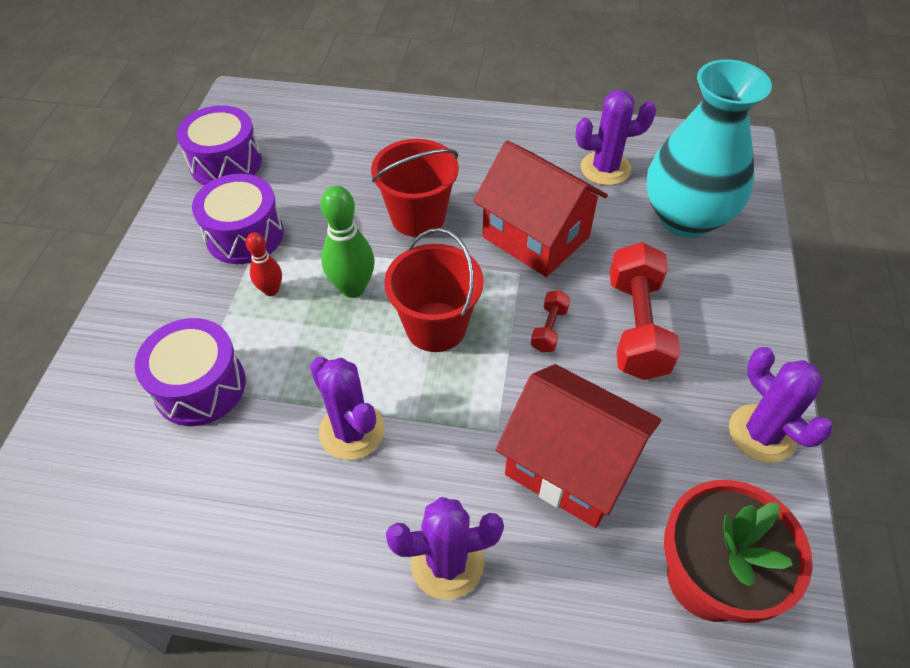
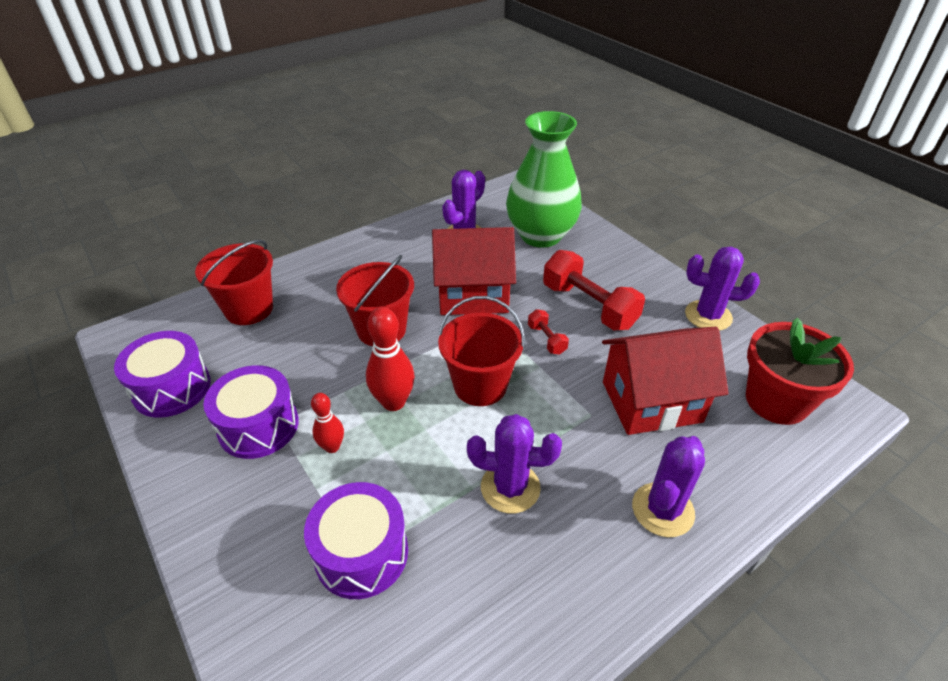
camera: 45 degrees left, 10 degrees down
(342, 129) = (249, 309): none -> red bucket
(353, 288) = (393, 402): green bowling pin -> red bowling pin
(685, 218) = (540, 235): turquoise vase -> green vase

